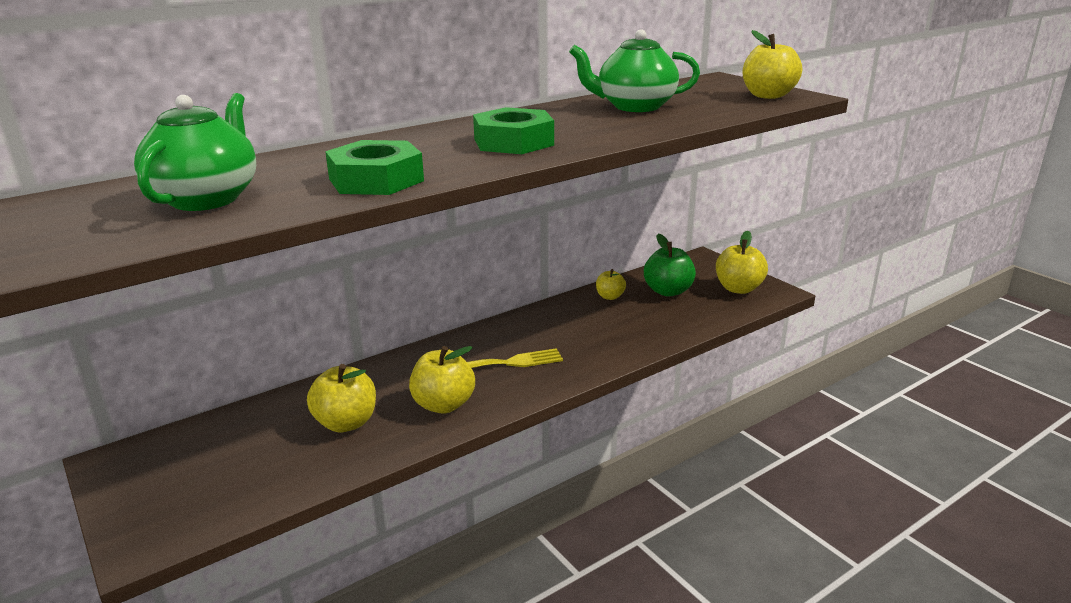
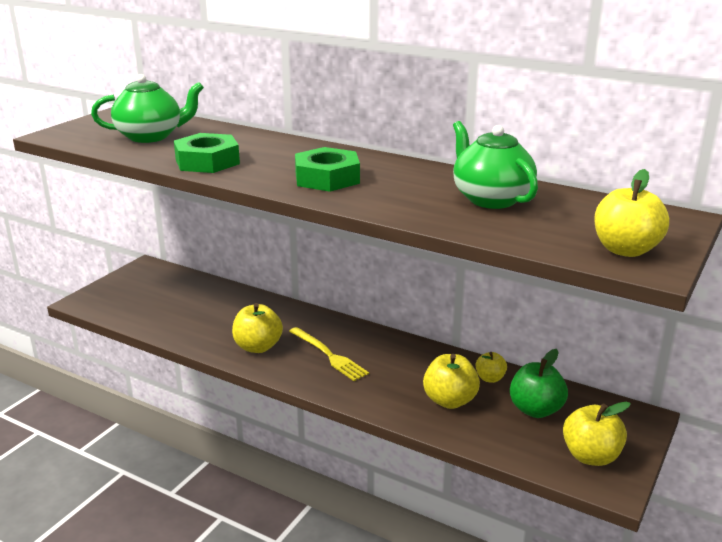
camera: 65 degrees right, 0 degrees up
(346, 423) = (217, 319): yellow apple -> yellow apple (449, 400)

